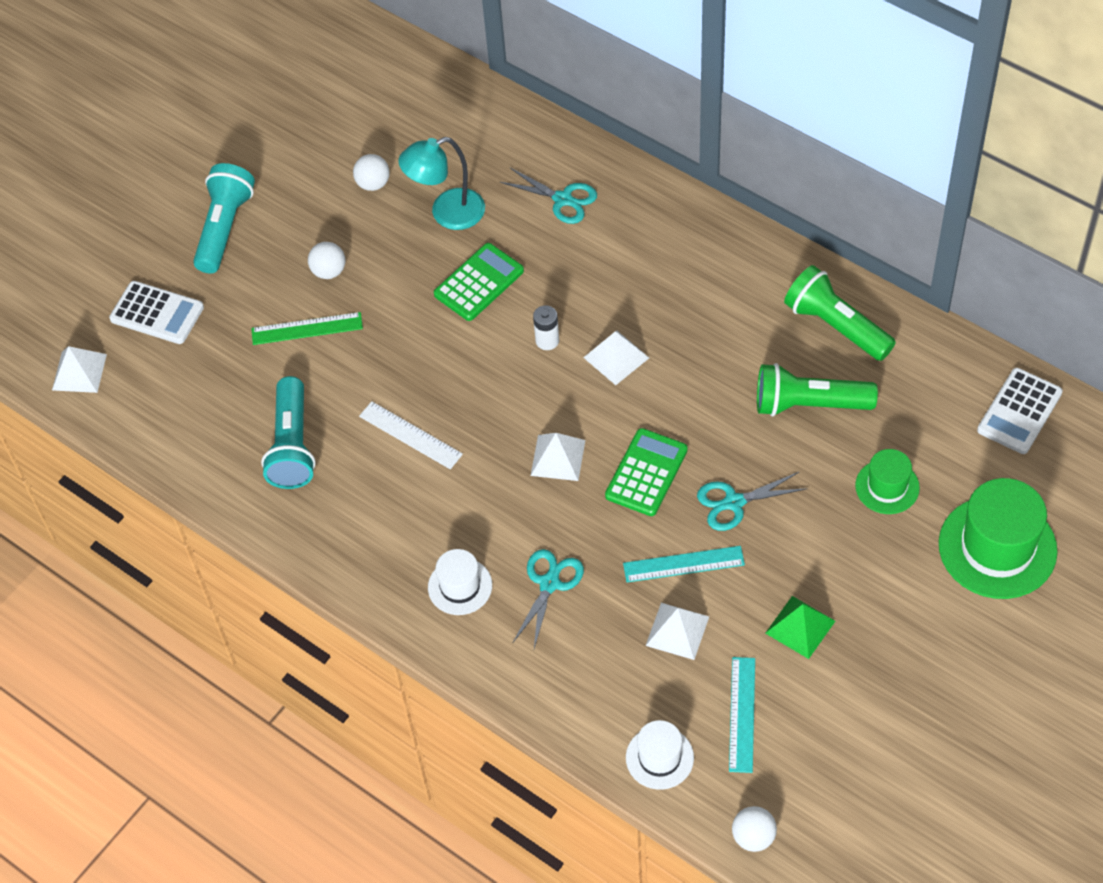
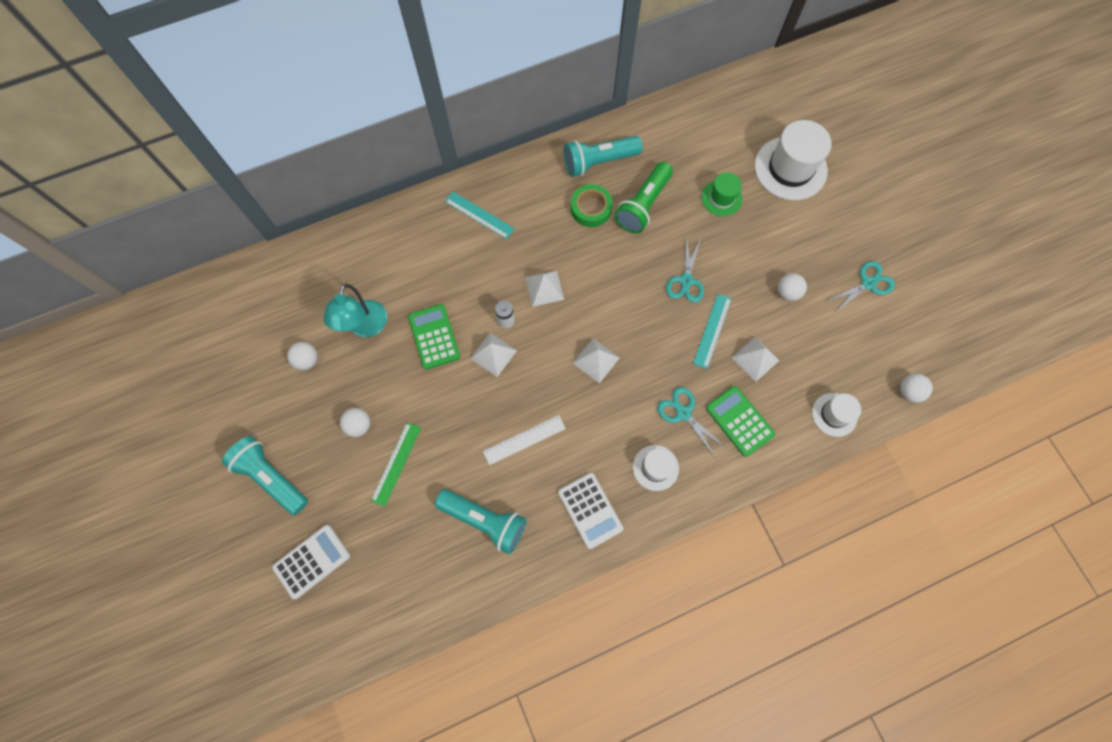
camera: 65 degrees left, 15 degrees up
(79, 372) = (324, 644): white pyramid -> white pyramid (493, 354)
(563, 199) = (405, 254): turquoise scissors -> turquoise scissors (868, 283)
(646, 473) = (637, 316): green calculator -> green calculator (739, 421)
(742, 714) = (828, 354): turquoise ruler -> turquoise ruler (479, 215)
(761, 351) = (591, 208): none -> green tape
(800, 627) = (787, 292): green pyramid -> white ball
(836, 326) = (599, 162): green flashlight -> turquoise flashlight
(997, 547) = (790, 168): green hat -> white hat
(1019, 412) = (711, 109): white calculator -> white calculator (590, 510)

